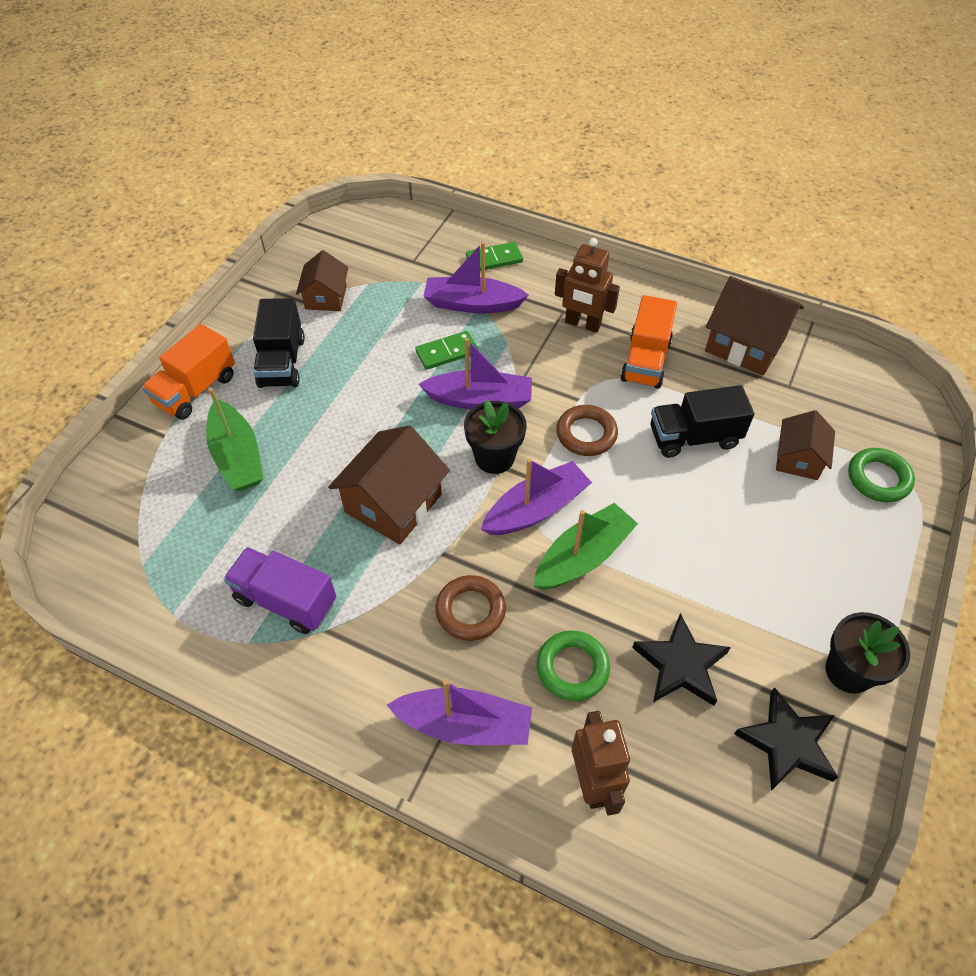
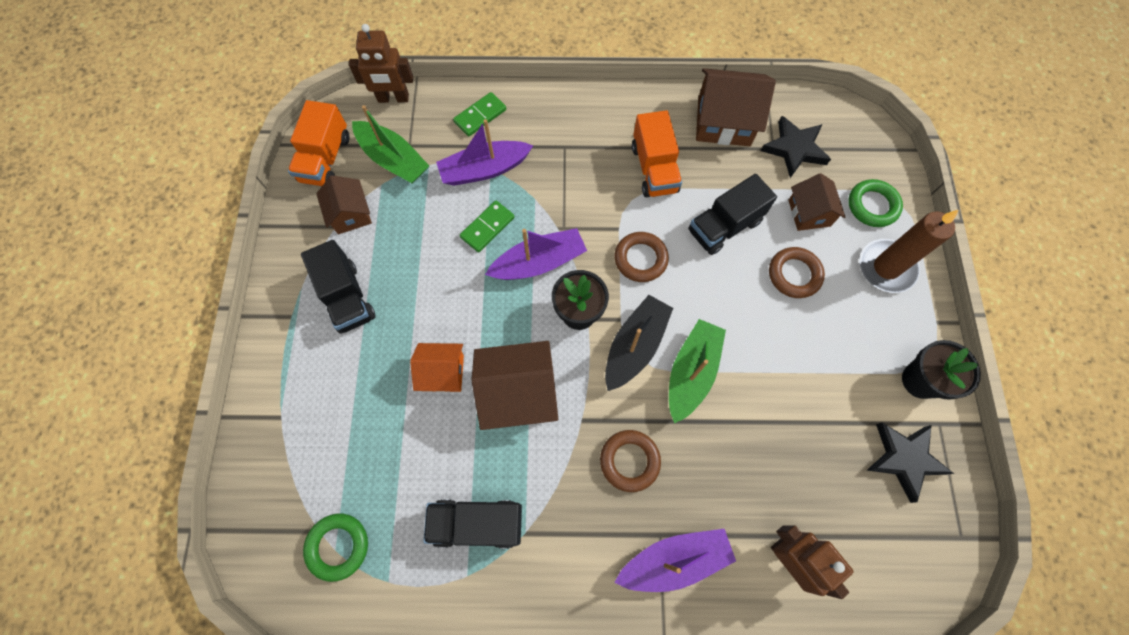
camera: 25 degrees left, 15 degrees up
(196, 390) = (283, 359): orange truck -> orange truck (325, 159)
(237, 456) = (360, 408): green boat -> green boat (393, 159)
(285, 600) = (477, 523): purple truck -> black truck
(331, 457) = (443, 373): none -> orange house
(393, 503) = (518, 393): brown house -> brown house turned 75 degrees clockwise
(536, 509) = (635, 346): purple boat -> black boat
(572, 668) = (729, 473): green ring -> green ring (338, 546)
(582, 324) = (587, 153): brown robot -> brown robot (393, 98)
(680, 665) = (805, 432): black star -> black star (794, 149)
(749, 510) = (794, 274): none -> brown ring
(864, 543) = (886, 267): none -> brown candle

